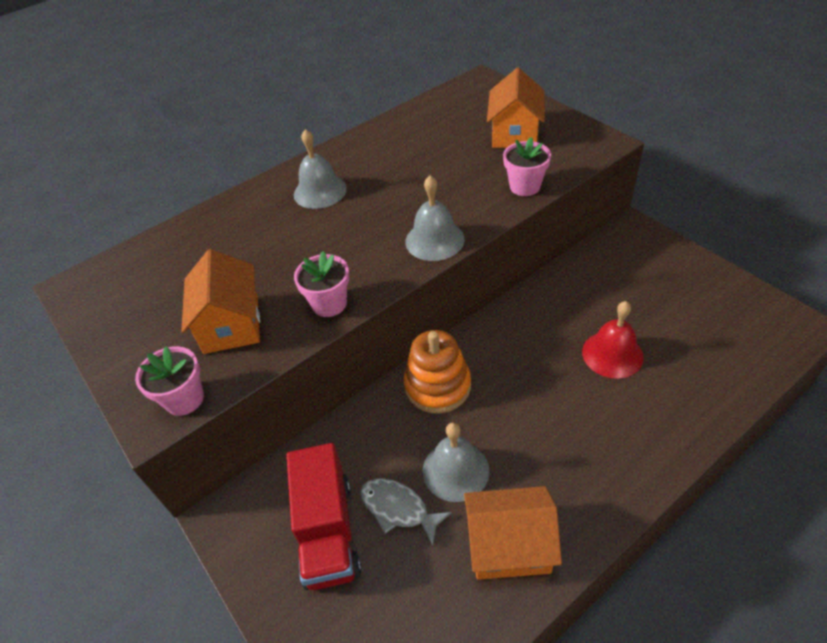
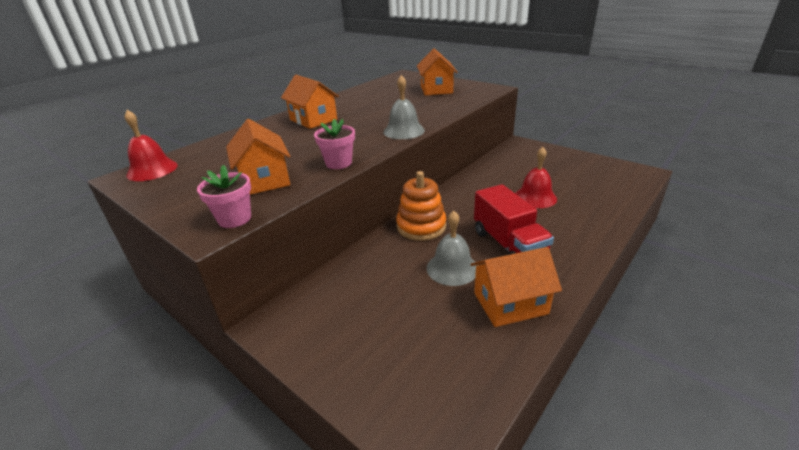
camera: 15 degrees left, 15 degrees down
(105, 278) = (152, 170): none -> red bell
(320, 191) = (313, 120): grey bell -> orange house
(328, 531) = (363, 318): red truck -> red truck (508, 244)
(398, 509) = (416, 296): grey fish -> none
(525, 186) = (453, 107): pink flower pot -> none

